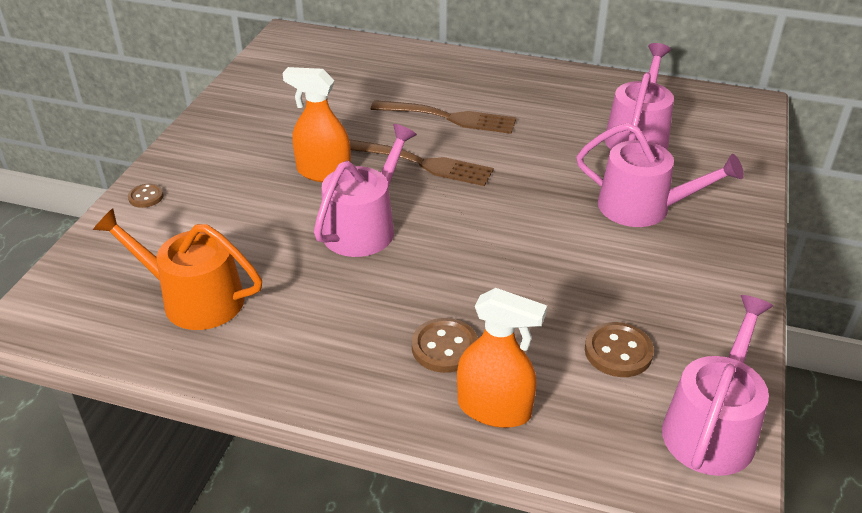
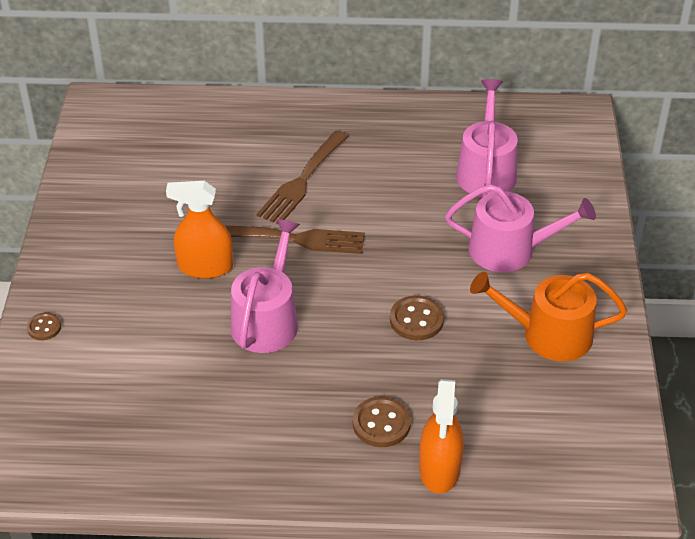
camera: 15 degrees left, 5 degrees up
(193, 299) = (143, 424): orange watering can -> orange watering can (548, 334)
(449, 117) = (302, 180): brown fork -> brown fork turned 120 degrees clockwise
(494, 408) = (439, 469): orange spray bottle -> orange spray bottle turned 90 degrees clockwise
(618, 352) = (524, 397): brown button -> brown button (416, 320)
(712, 427) = (612, 447): pink watering can -> none

